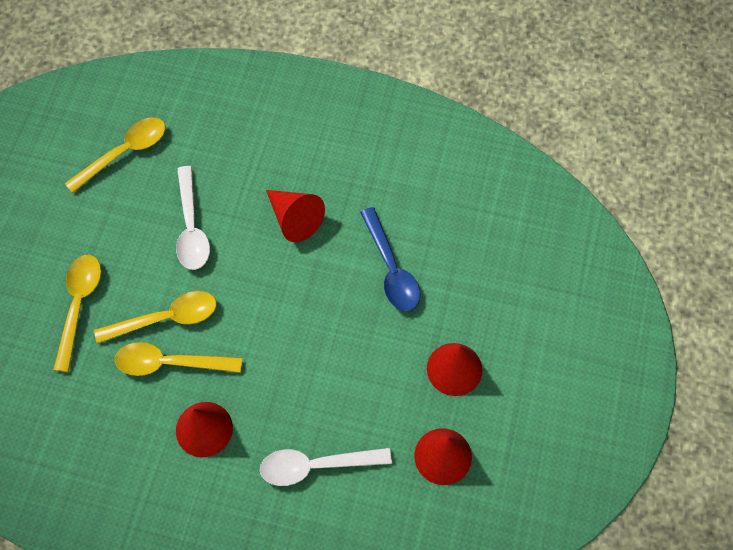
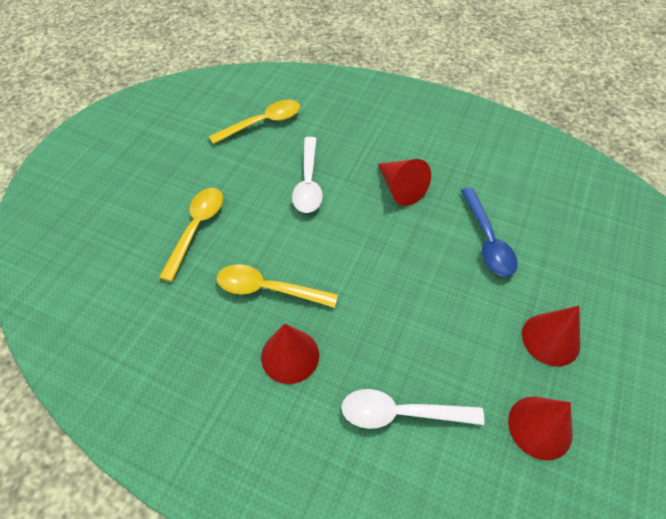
camera: 10 degrees right, 10 degrees down
(166, 318) = (272, 251): yellow spoon -> none

